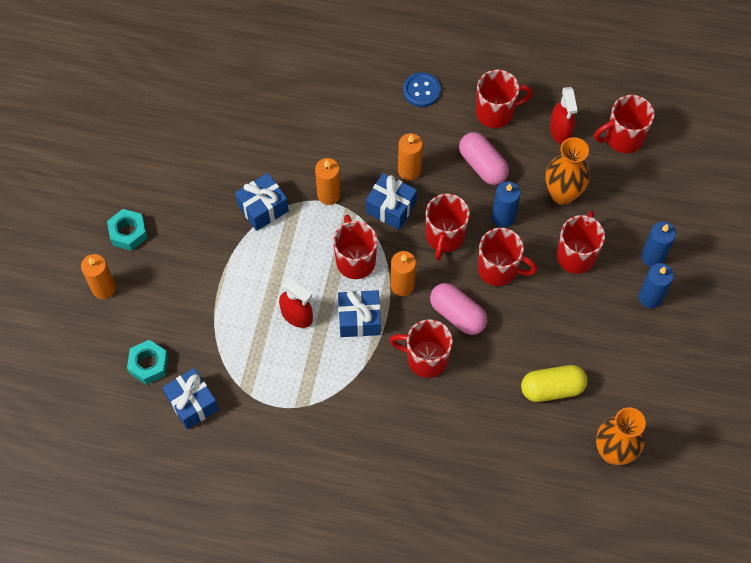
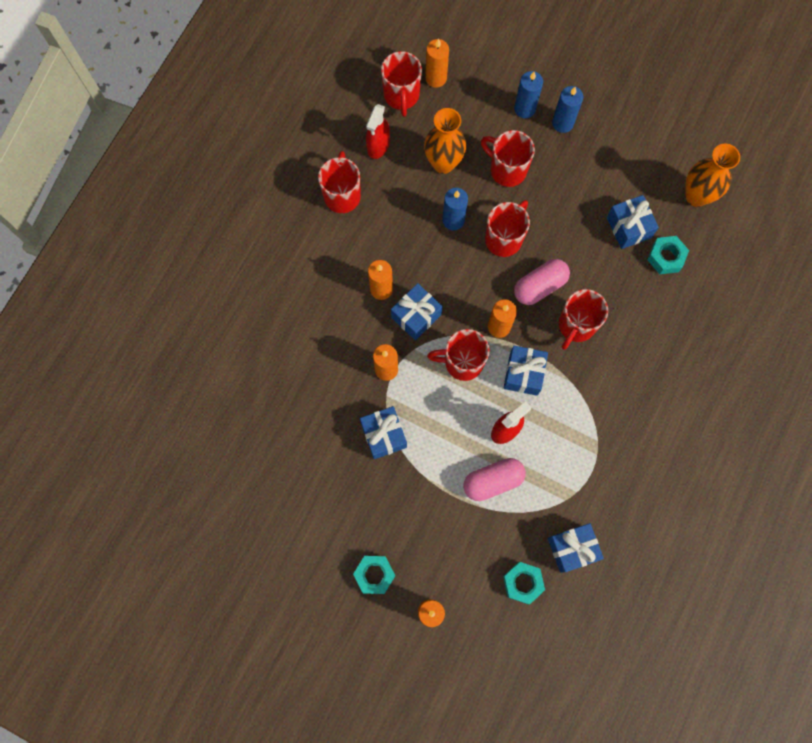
camera: 75 degrees left, 10 degrees up
(421, 90) = (298, 255): blue button -> none
(444, 237) = (459, 276): red mug -> none
(482, 165) = (394, 222): pink capsule -> pink capsule (493, 481)
(530, 433) = (666, 257): none -> turquoise nut
(552, 388) = (628, 227): yellow capsule -> blue gift
(560, 130) = (378, 145): red spray bottle -> red spray bottle turned 105 degrees clockwise
(655, 164) = (436, 78): none -> orange candle

